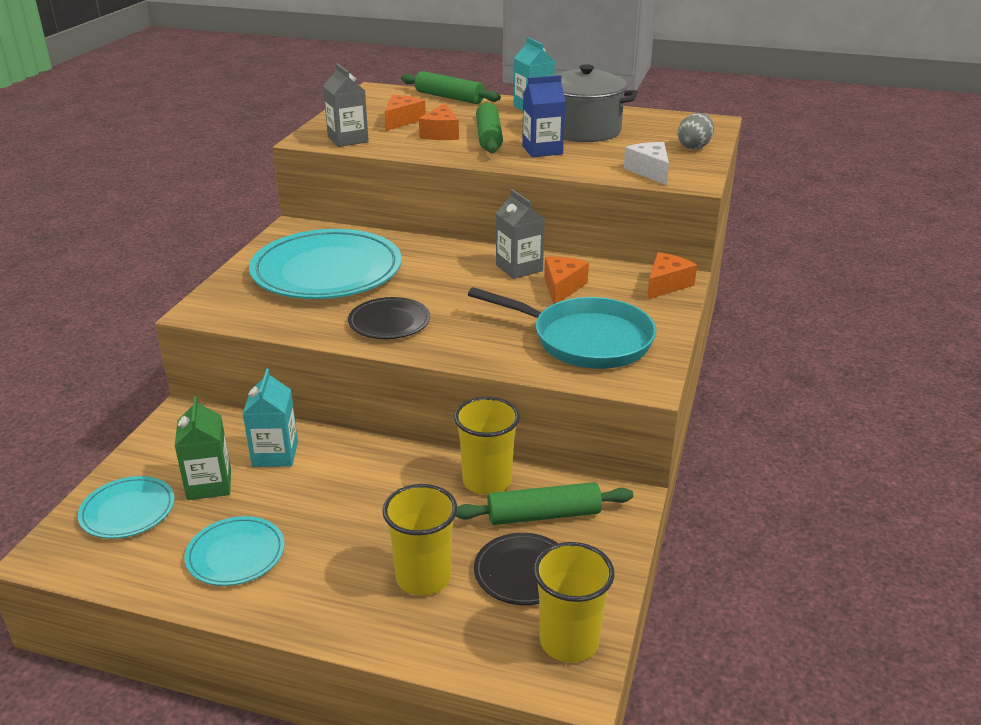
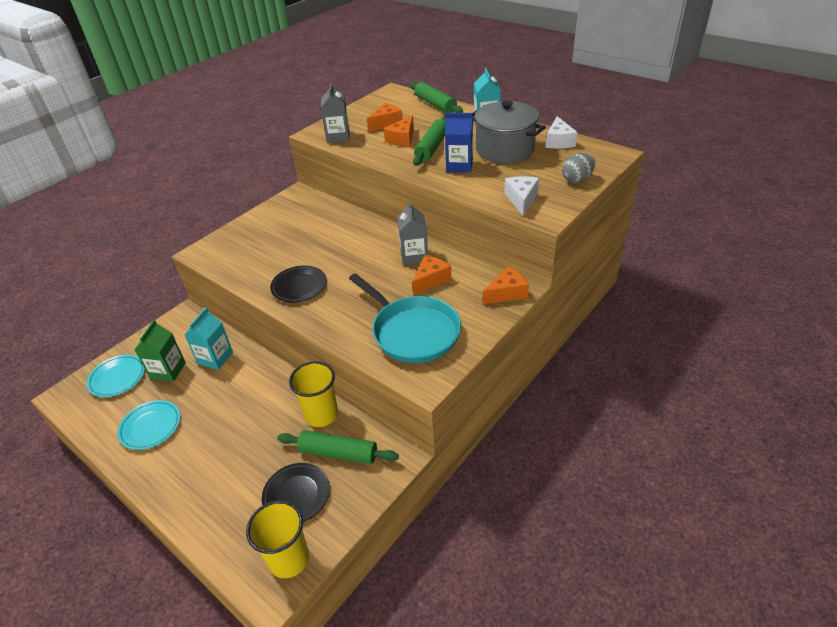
camera: 25 degrees right, 10 degrees up
(327, 271) = (292, 234): turquoise plate -> none
(423, 577) = (237, 478): yellow cup -> none
(639, 117) = (559, 141): none -> white cheese

